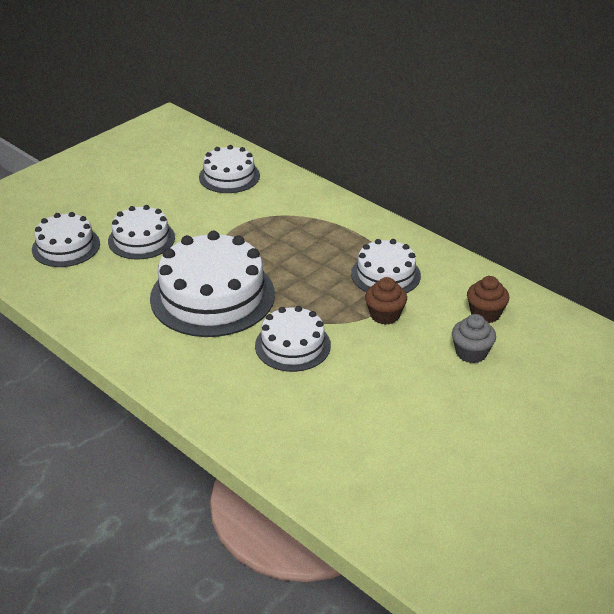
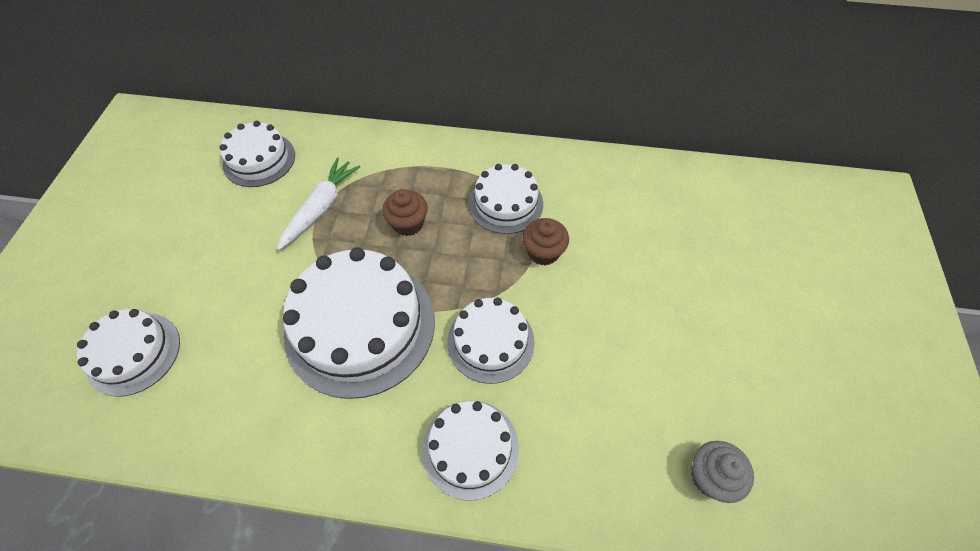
camera: 35 degrees left, 20 degrees up
(141, 239) = (221, 292): white cake -> white cake (470, 448)
(246, 221) = (321, 208): none -> white carrot
(471, 353) = (648, 252): grey cupcake -> grey cupcake (710, 476)
(485, 314) = (623, 201): brown cupcake -> brown cupcake (408, 223)

